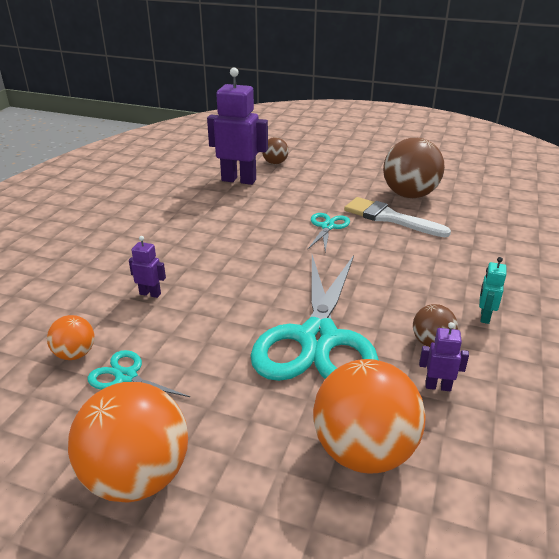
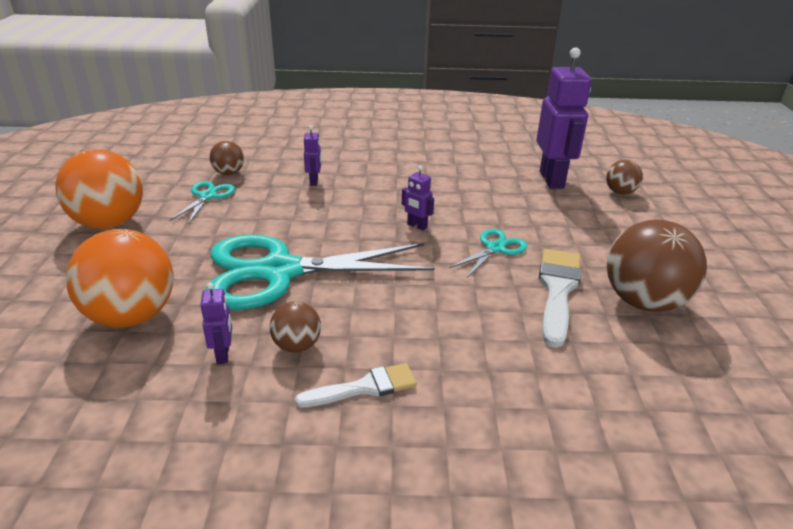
camera: 70 degrees right, 0 degrees up
(75, 354) = (229, 173): orange ball -> brown ball
(276, 252) = (417, 226): none -> purple robot
(327, 227) = (495, 248): turquoise scissors -> turquoise scissors turned 45 degrees counterclockwise
(484, 317) = (364, 387): turquoise robot -> white brush

